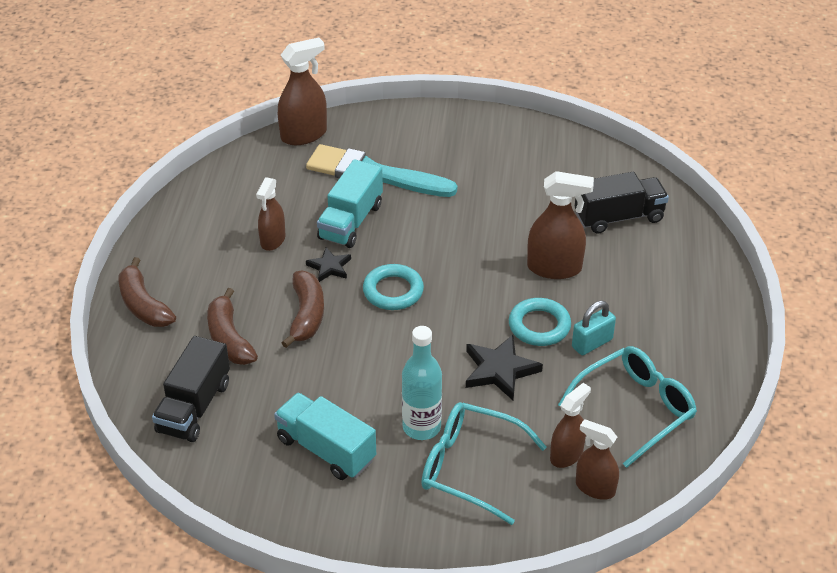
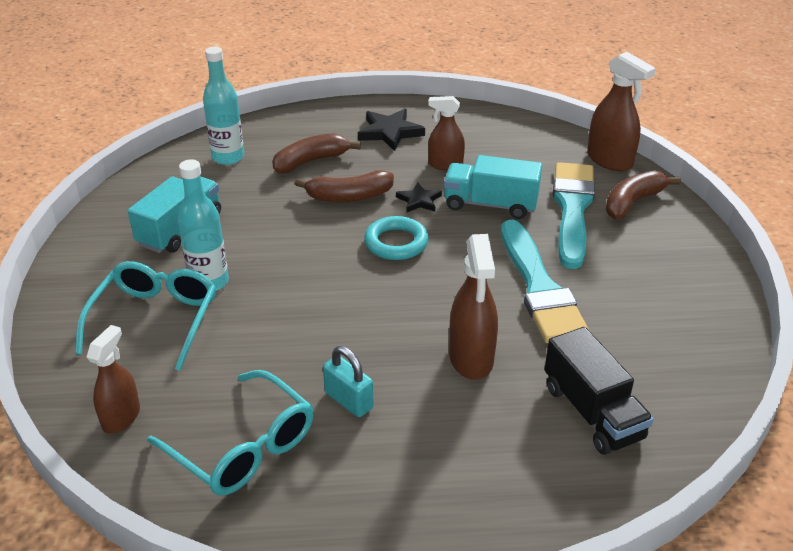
camera: 80 degrees right, 5 degrees down
(143, 305) = (342, 117): brown banana -> brown banana (633, 202)
(194, 407) = (228, 157): black truck -> turquoise bottle
(476, 215) = (539, 287): none -> turquoise brush
(499, 370) = (294, 328): black star -> black star (390, 132)
(539, 326) = (368, 353): turquoise ring -> none
(566, 455) = (170, 390): brown spray bottle -> none

